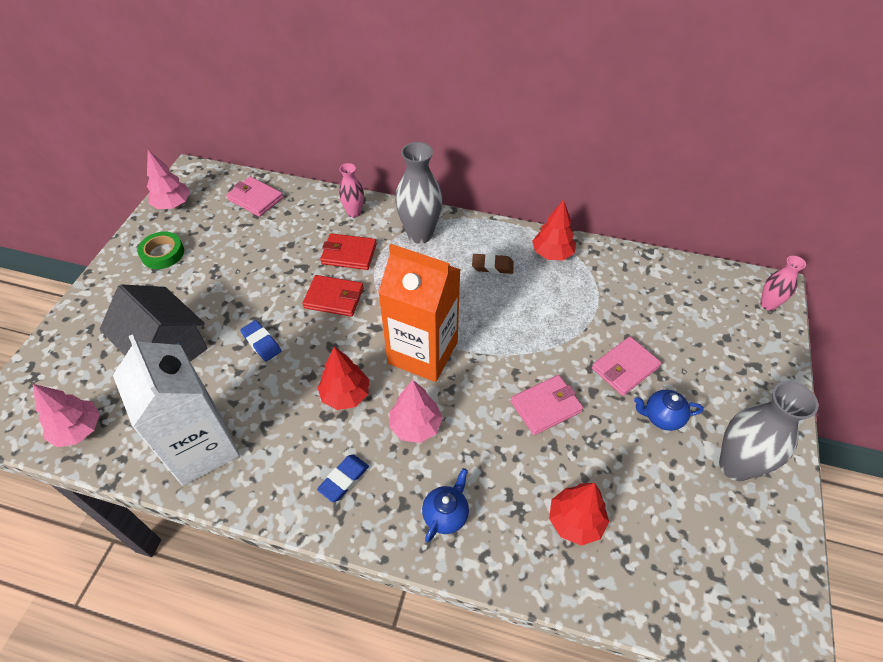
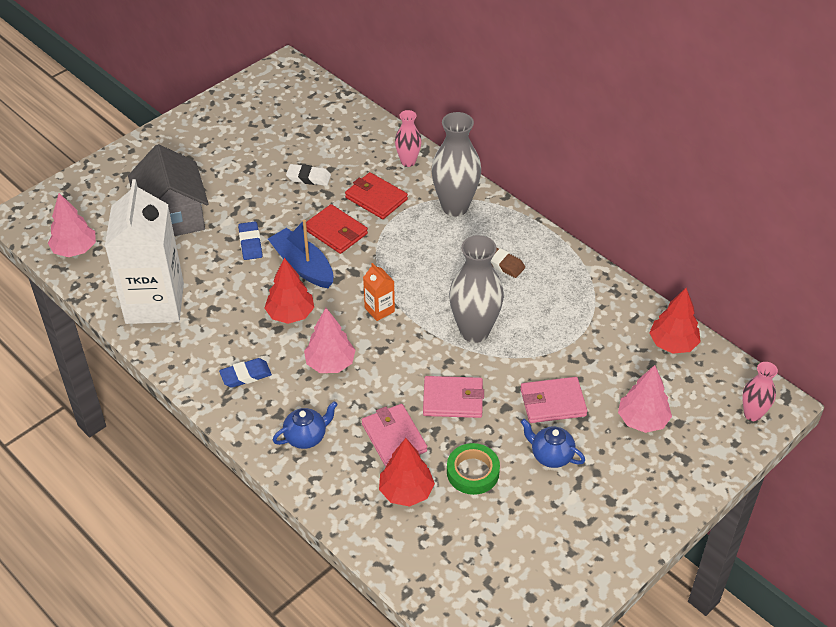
camera: 30 degrees right, 5 degrees down
(162, 253) = (217, 133): green tape -> green tape (473, 472)
(173, 204) = (251, 92): pink tree -> pink tree (642, 420)
(255, 199) = (326, 114): pink wallet -> pink wallet (394, 437)
(276, 260) = (308, 177): none -> white eraser
(325, 343) = (302, 266): none -> blue boat
(423, 352) = (379, 310): orange carton -> orange carton, size x0.41
(552, 254) = (570, 276): red tree -> red tree (673, 344)
(735, 466) = (583, 522): grey vase -> grey vase (474, 331)

